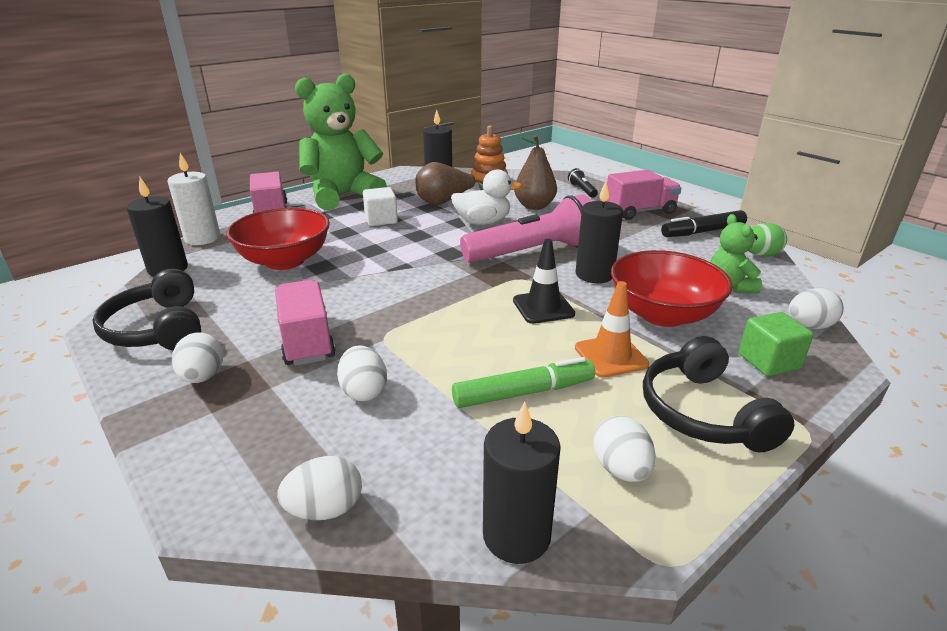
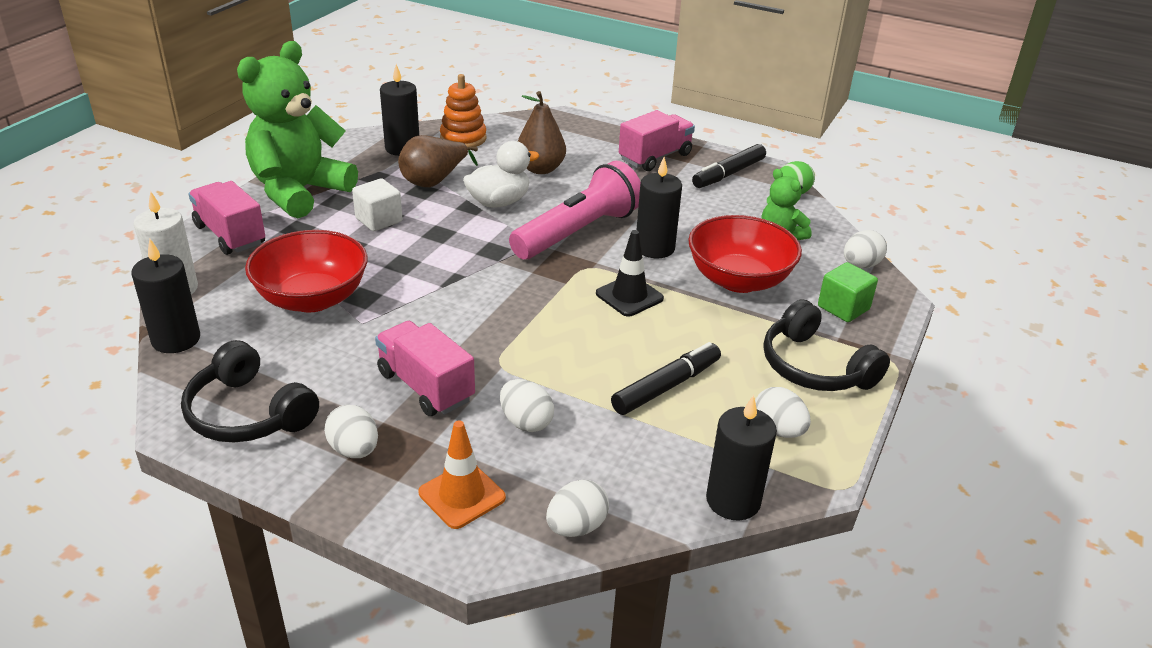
camera: 25 degrees left, 5 degrees up
(523, 392) = (666, 386): green marker -> black marker
(582, 190) = (578, 136): black flashlight -> none
(611, 356) = (718, 333): orange traffic cone -> orange traffic cone (462, 495)

